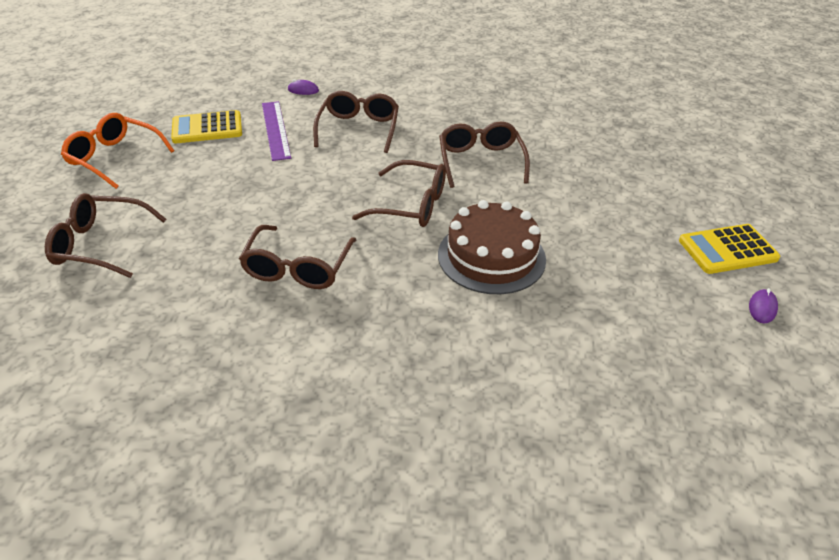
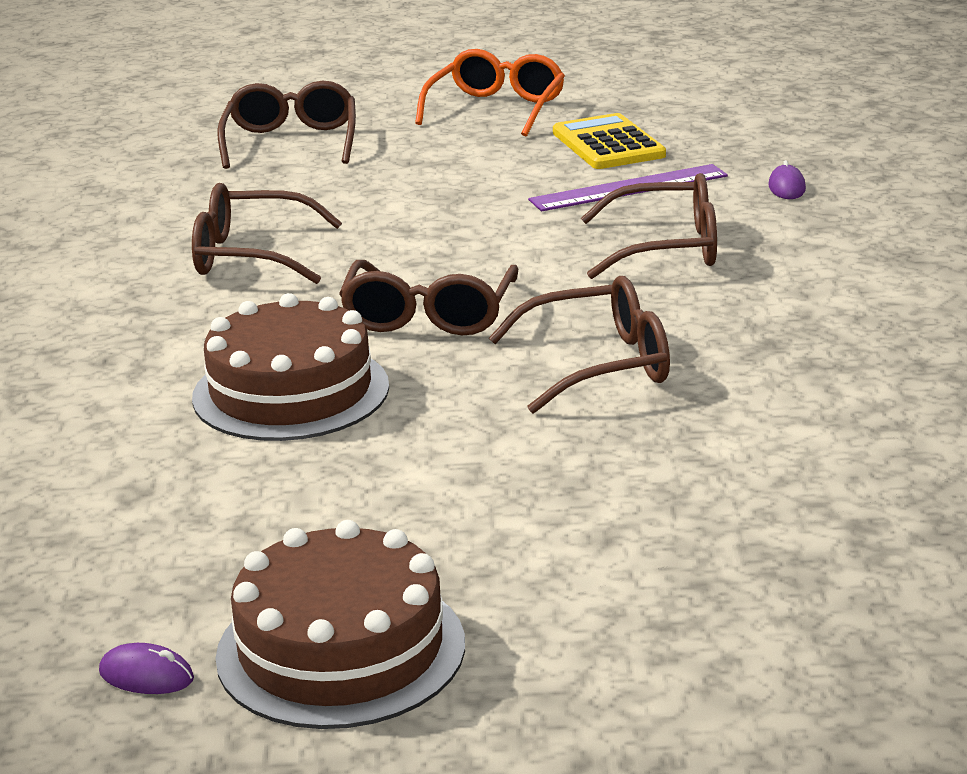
camera: 85 degrees right, 15 degrees down
(727, 250) = (341, 649): yellow calculator -> brown cake

